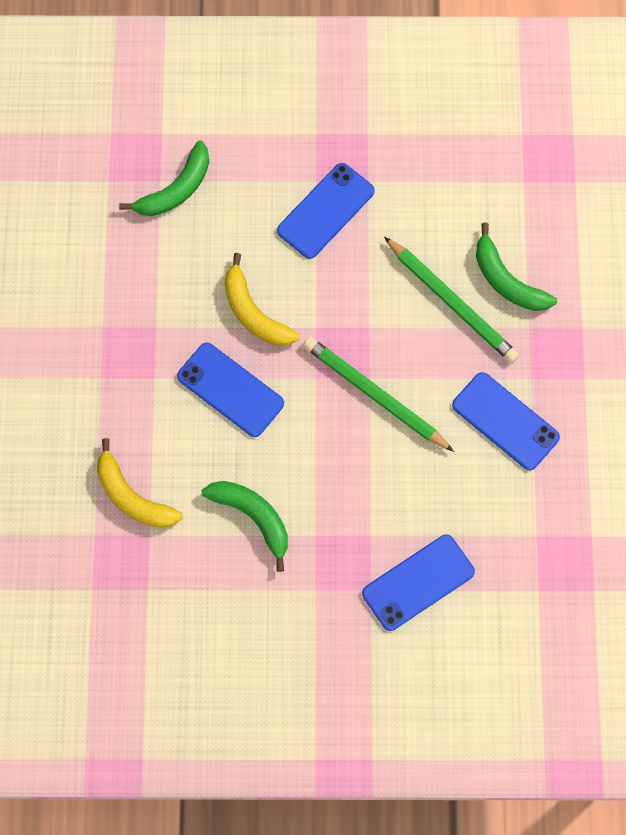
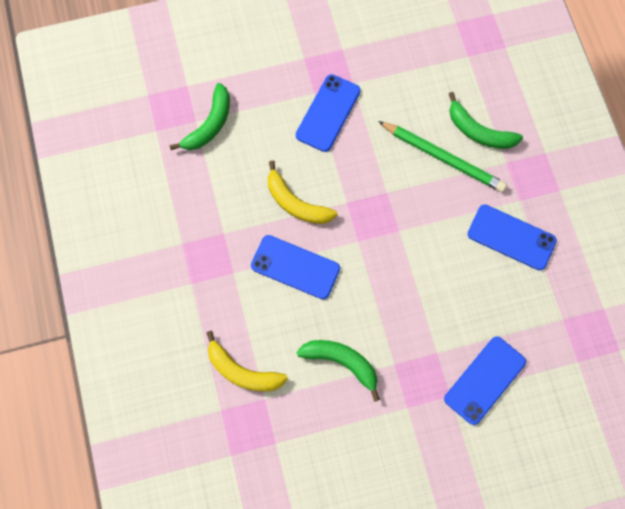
camera: 15 degrees left, 0 degrees up
(375, 395) = (407, 242): green pencil -> none

